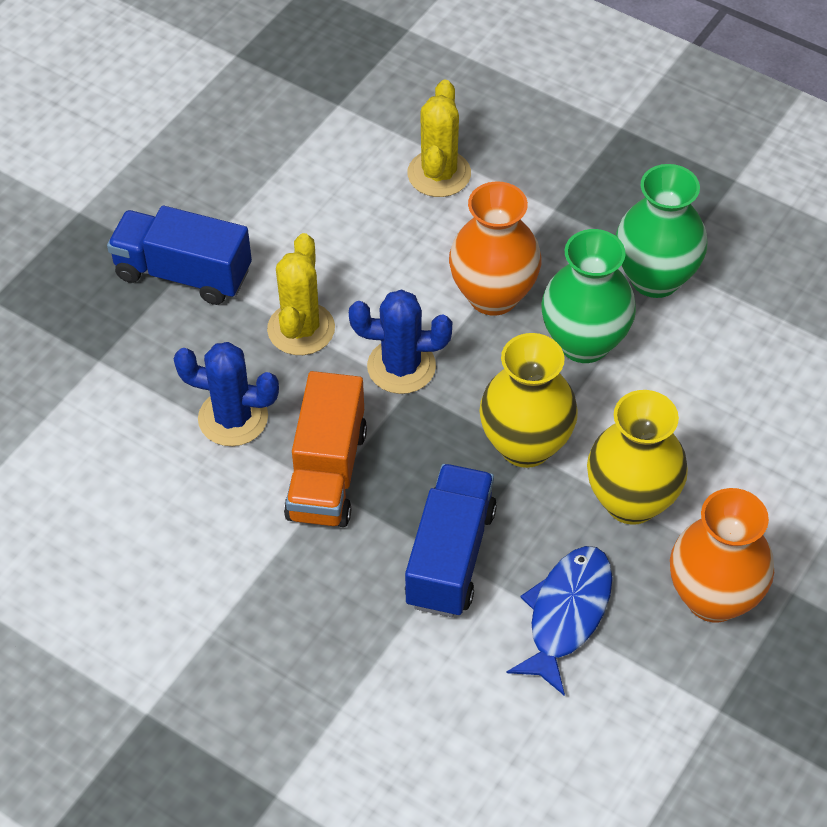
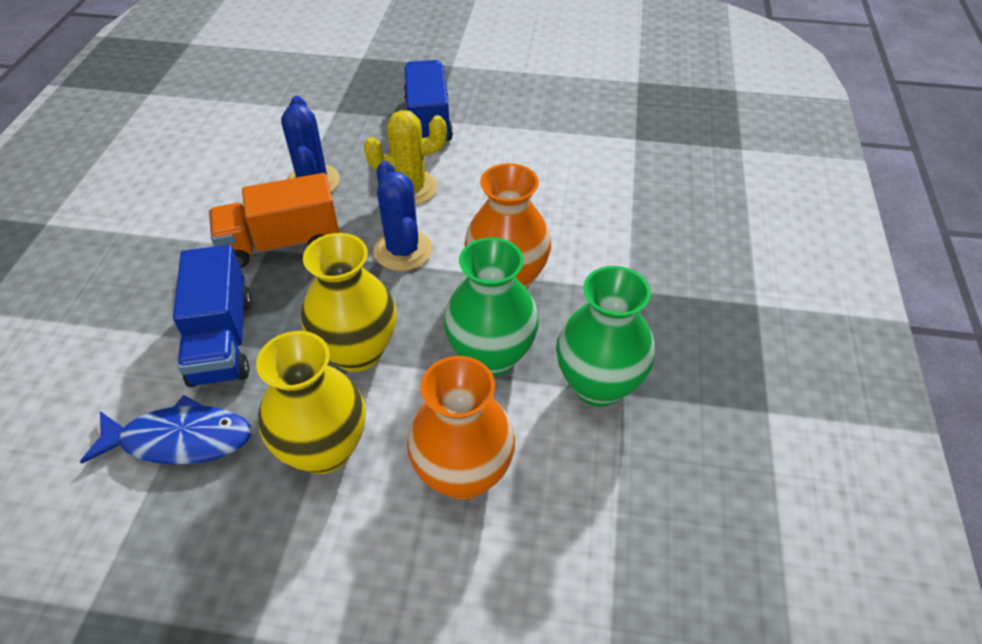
camera: 65 degrees right, 5 degrees down
(439, 174) = (610, 210): yellow cactus -> none
(450, 557) = (222, 340): blue truck -> blue truck turned 90 degrees clockwise
(713, 597) = (227, 559): orange vase -> orange vase (463, 474)

